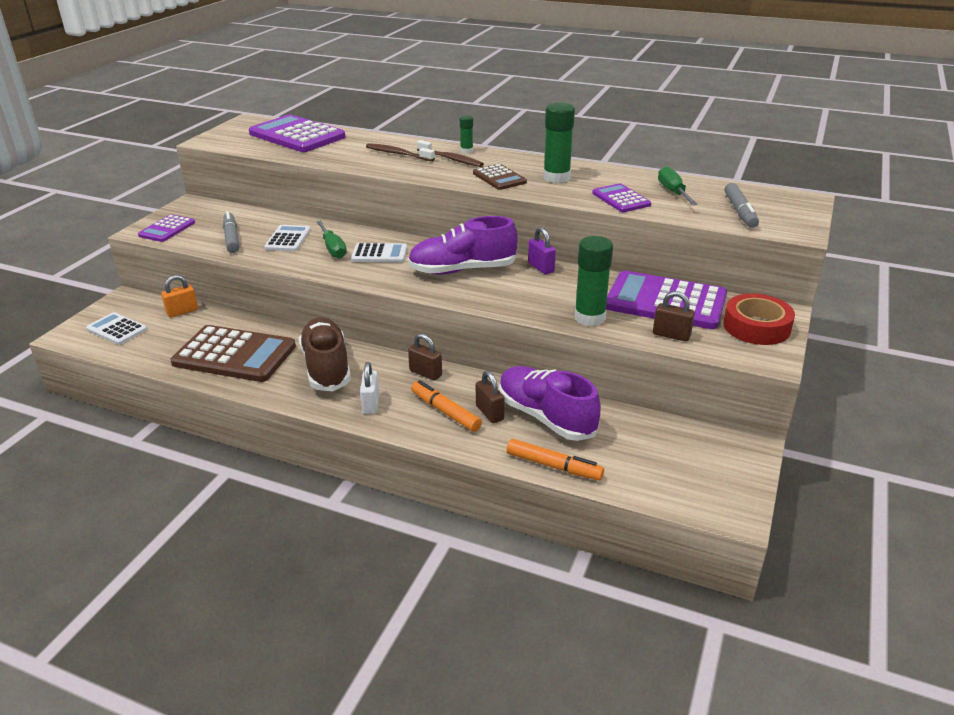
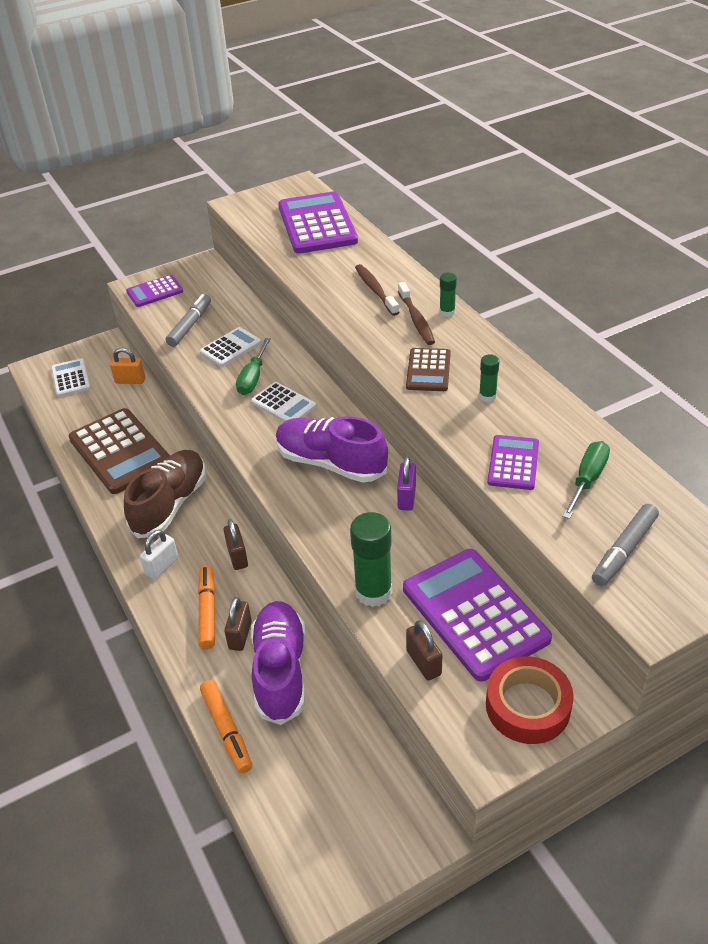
camera: 40 degrees right, 10 degrees up
(556, 178) = (487, 396): green glue stick -> green glue stick, size x0.52

